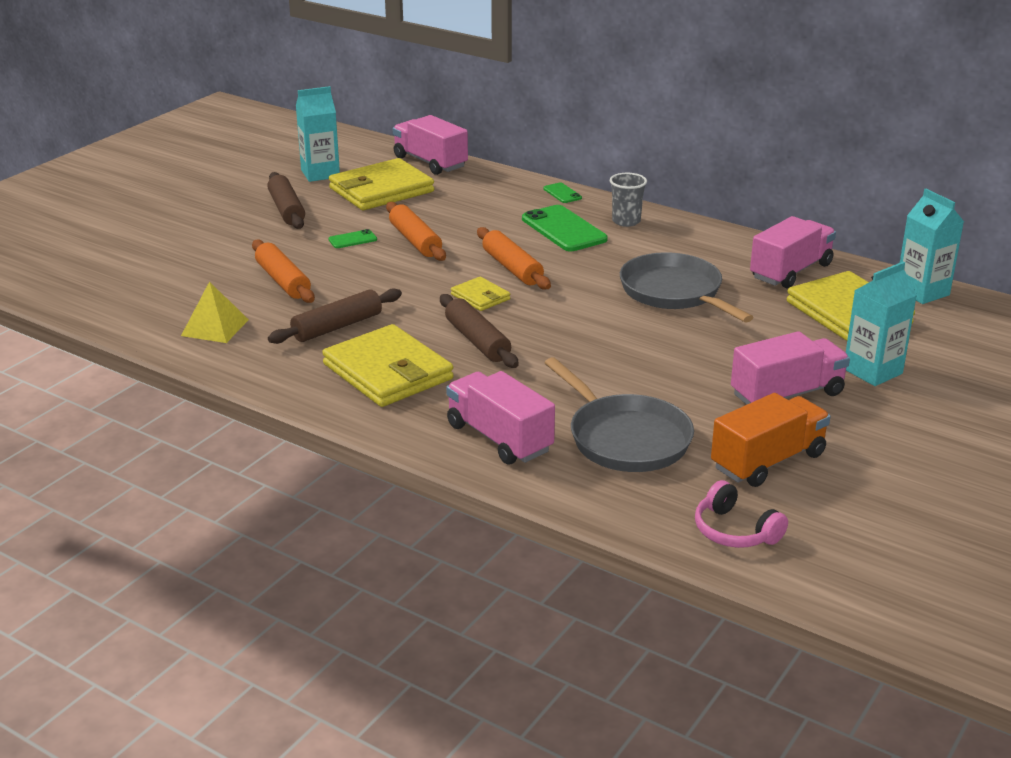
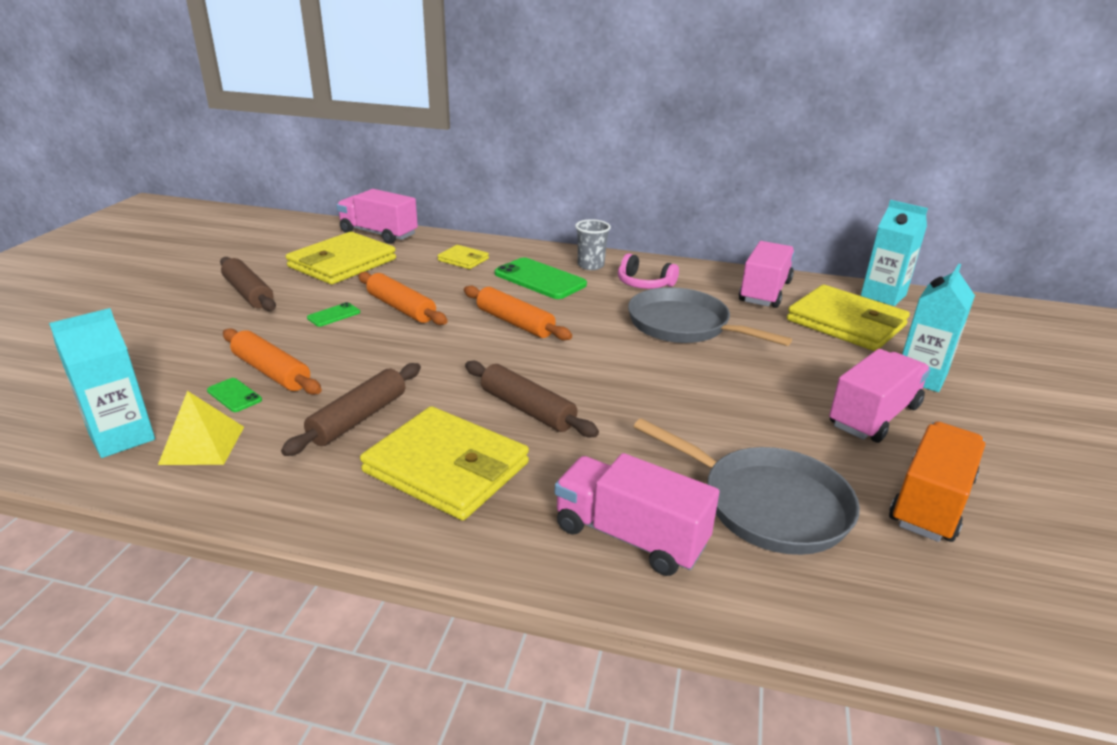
camera: 20 degrees left, 0 degrees up
(320, 173) = (272, 254): turquoise carton -> turquoise carton (122, 437)
(480, 297) = (501, 358): yellow wallet -> yellow wallet (463, 259)
(562, 193) = (517, 248): green phone -> green phone (234, 395)
(735, 531) = (989, 614): pink headphones -> pink headphones (644, 283)

